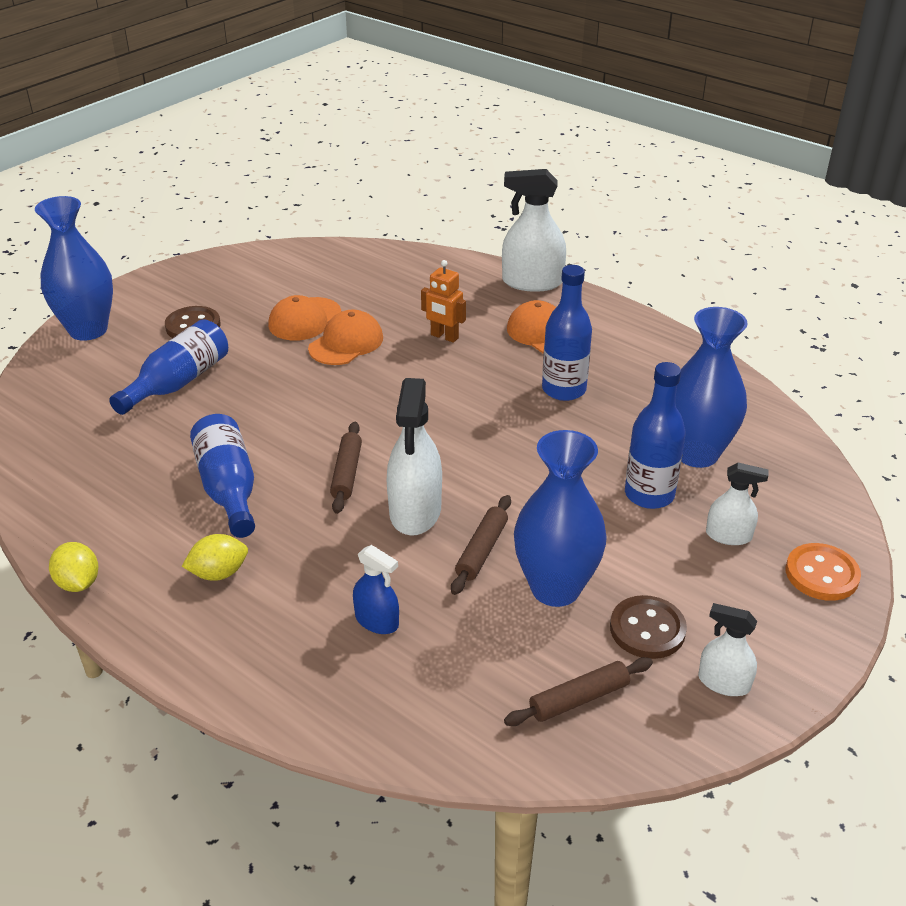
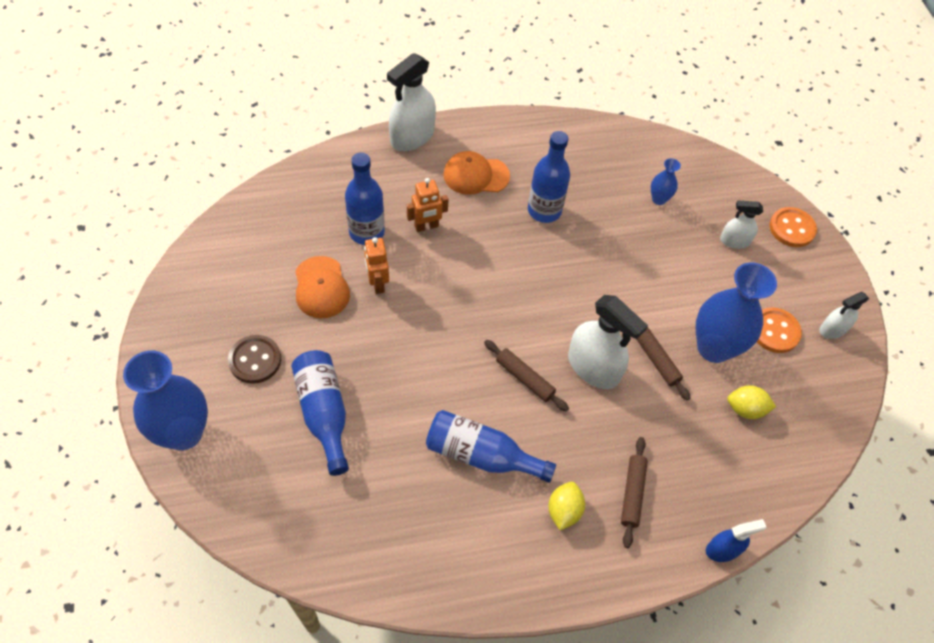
camera: 55 degrees left, 20 degrees up
(78, 583) = (506, 601): yellow lemon -> yellow lemon (745, 409)
(346, 343) = (377, 283): orange cap -> orange robot
(377, 621) = (673, 452): blue spray bottle -> blue spray bottle (722, 549)
(579, 699) = (800, 398): brown rolling pin -> brown rolling pin (632, 493)
(647, 629) = (774, 331): brown button -> orange button
(649, 495) = (674, 247): blue bottle -> blue bottle (366, 232)
(696, 454) = (659, 199): blue vase -> blue vase, size x0.47
(728, 535) = (734, 241): white spray bottle -> white spray bottle turned 135 degrees counterclockwise

